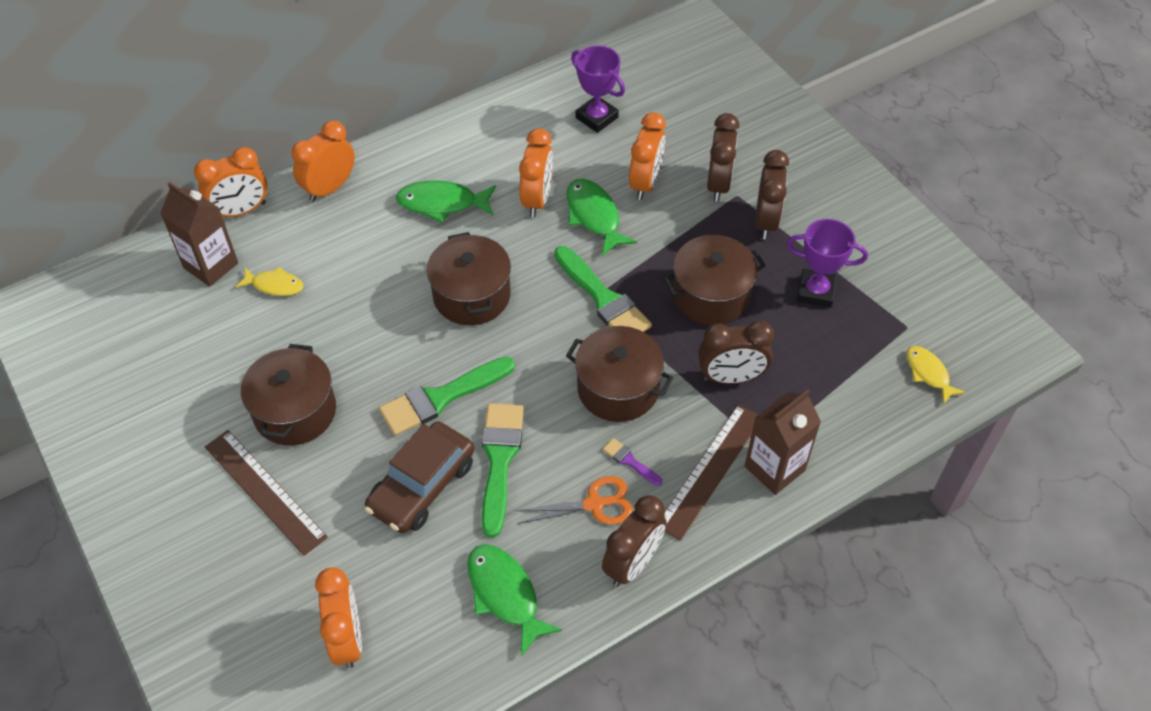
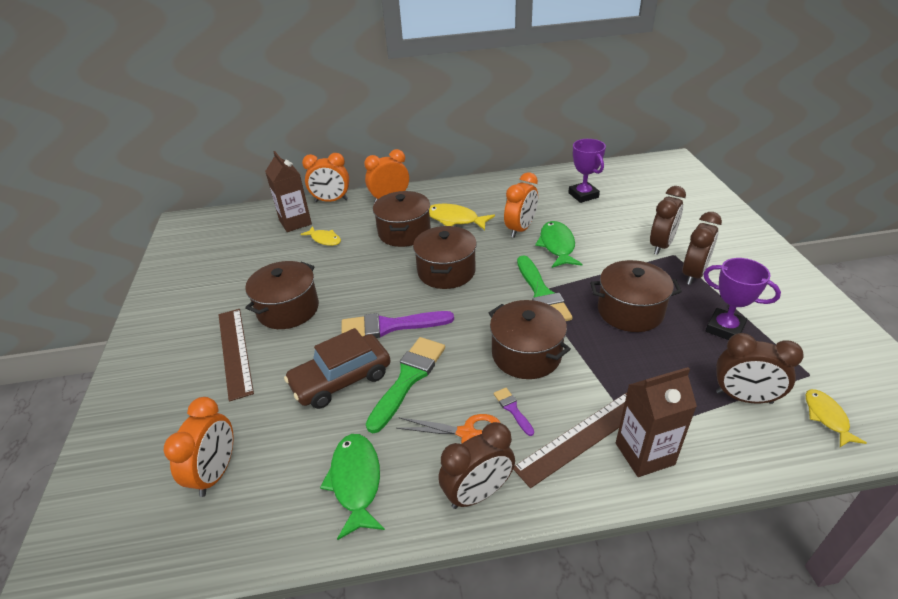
camera: 25 degrees right, 15 degrees down
(382, 244) = (404, 232): none -> brown pot
(441, 398) = (390, 326): green brush -> purple brush
(442, 203) = (455, 219): green fish -> yellow fish
(645, 183) = (604, 234): orange clock -> none
(731, 377) = (627, 371): brown clock -> brown clock (743, 397)

